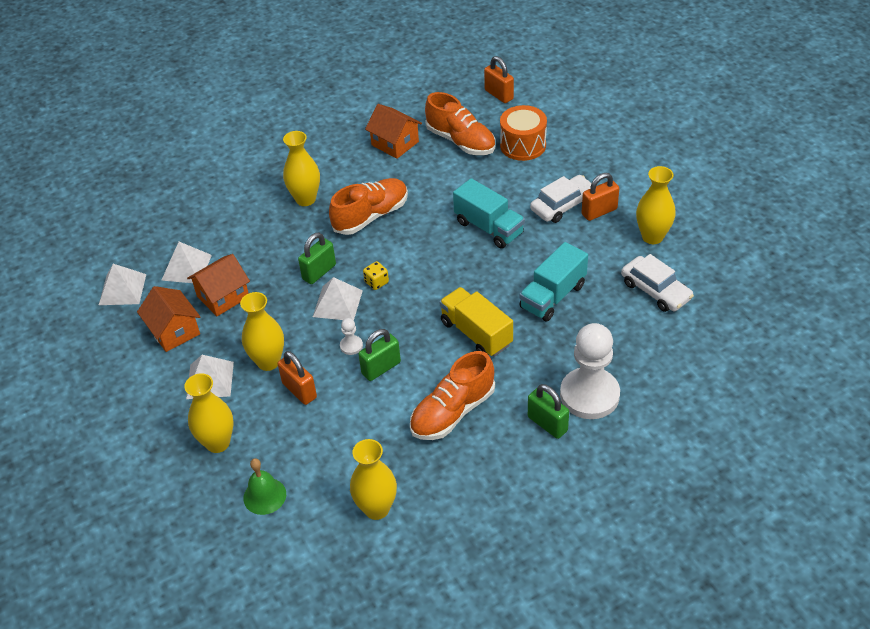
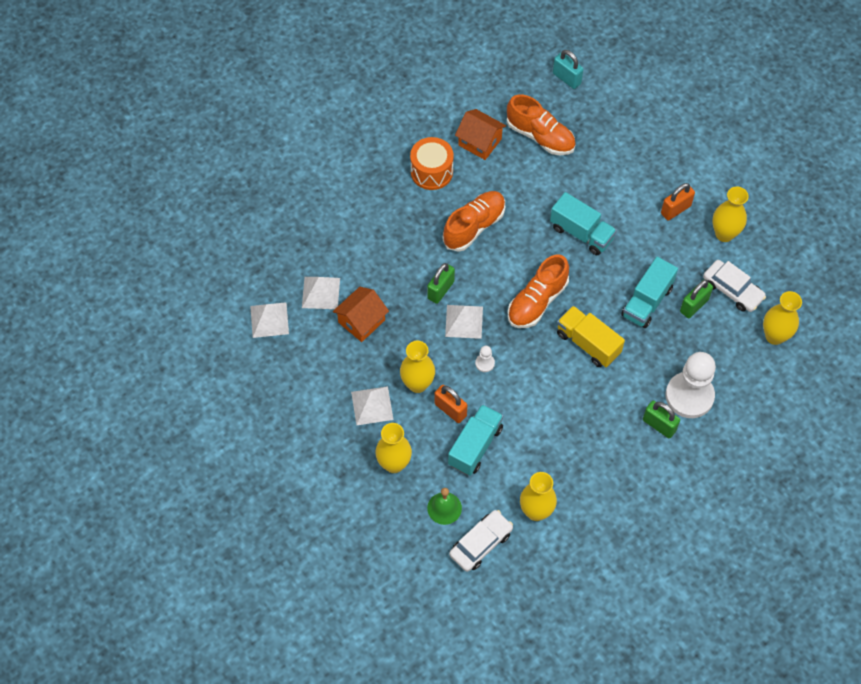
camera: 10 degrees left, 15 degrees up
(174, 331) = (328, 359): orange house -> none
(305, 199) = (410, 211): yellow vase -> yellow vase (774, 336)
(319, 431) = (475, 446): none -> turquoise truck
(376, 282) = (493, 297): yellow dice -> none
(381, 368) = (514, 383): green padlock -> green padlock (694, 305)
(452, 412) = (581, 420): orange shoe -> orange shoe (537, 301)
(499, 95) = (566, 78): orange padlock -> turquoise padlock
(523, 145) = (598, 138): orange drum -> orange drum (431, 172)
(563, 205) = (643, 204): white car -> white car (481, 543)

